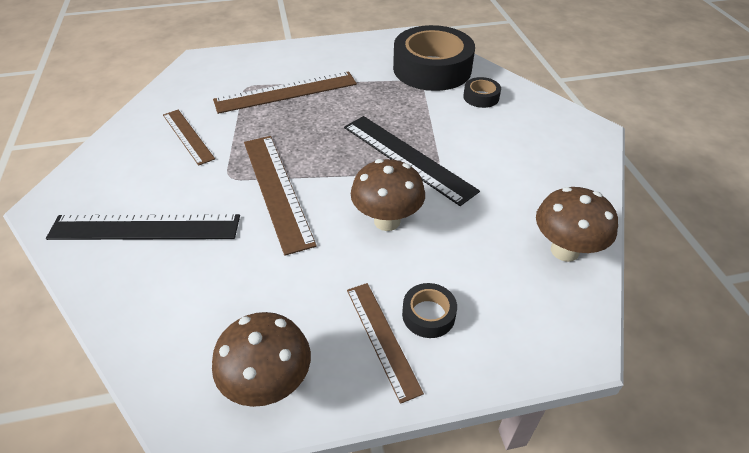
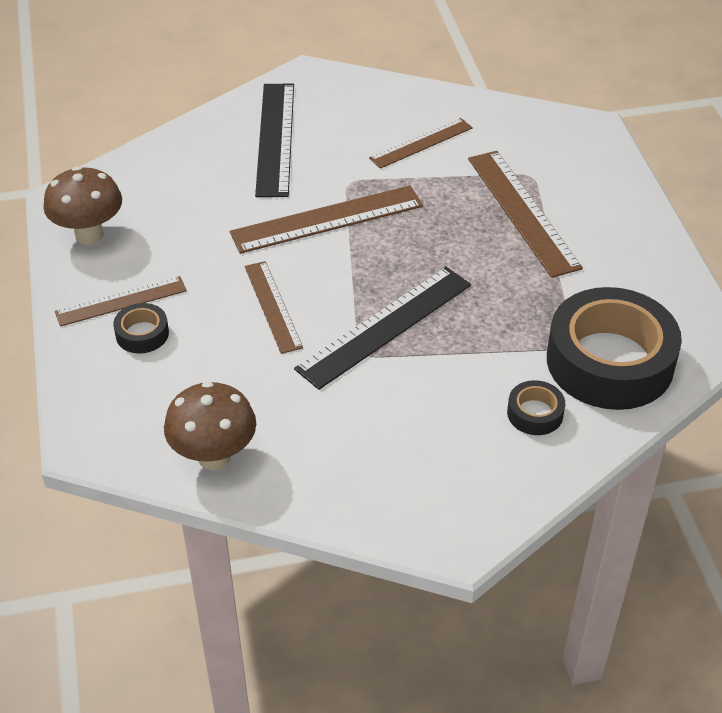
camera: 90 degrees right, 0 degrees up
(387, 221) = (273, 306): brown mushroom -> brown ruler

